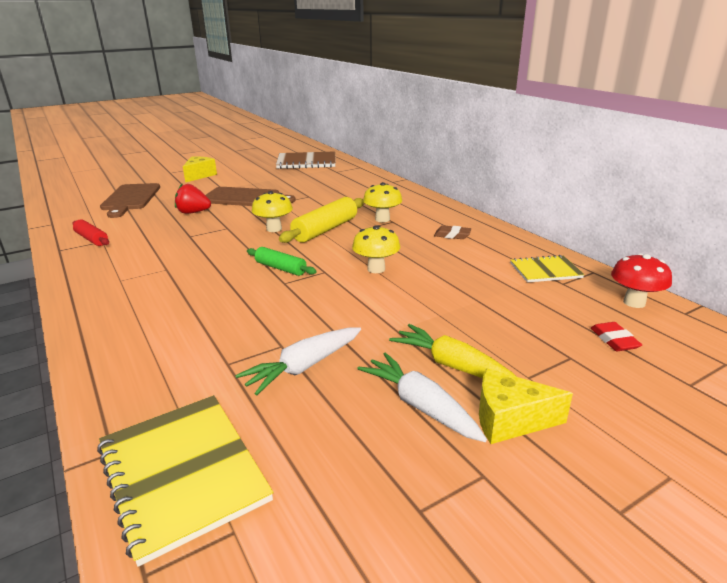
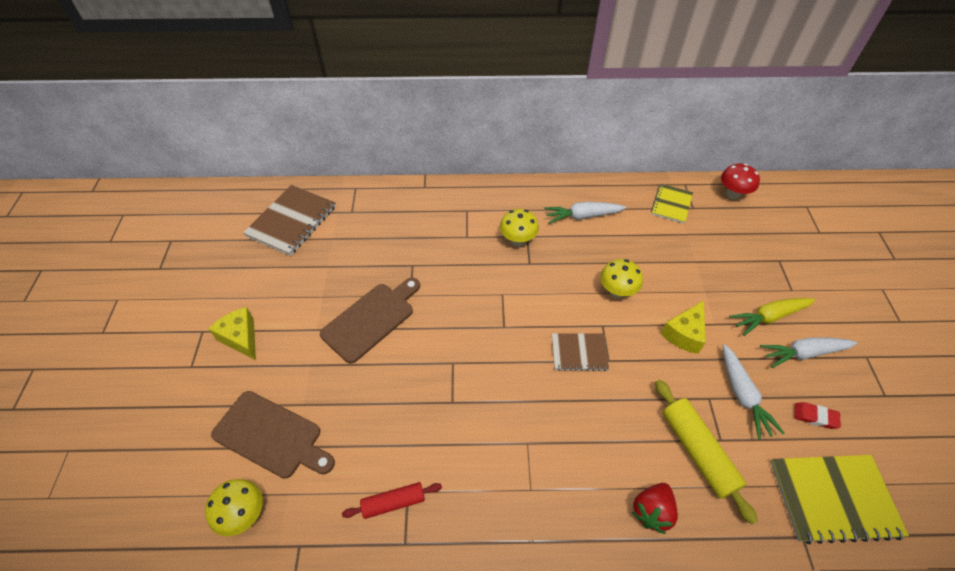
camera: 60 degrees left, 25 degrees up
(193, 212) = (381, 380): red strawberry -> red strawberry (652, 511)
(274, 229) = (484, 326): yellow mushroom -> yellow mushroom (244, 514)
(280, 268) = (579, 353): green rolling pin -> brown notebook
(325, 229) = (513, 289): yellow rolling pin -> yellow rolling pin (697, 451)
(452, 235) = (582, 216): brown eraser -> white carrot
(509, 420) = (828, 321): yellow cheese -> yellow cheese (684, 334)
(614, 340) = (769, 231): red eraser -> red eraser (815, 417)

